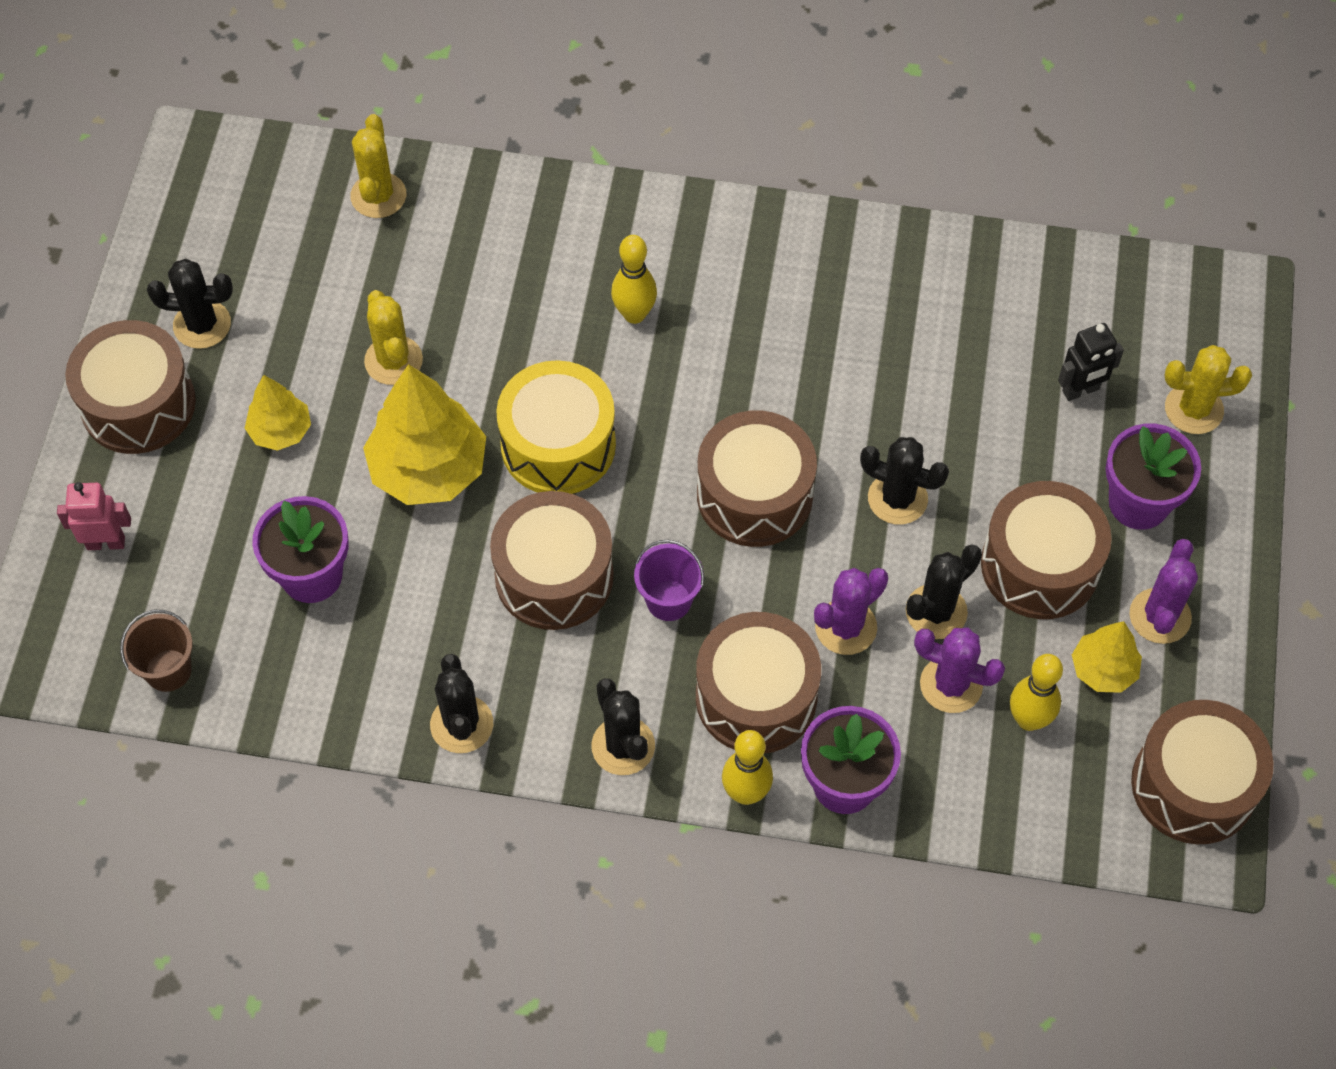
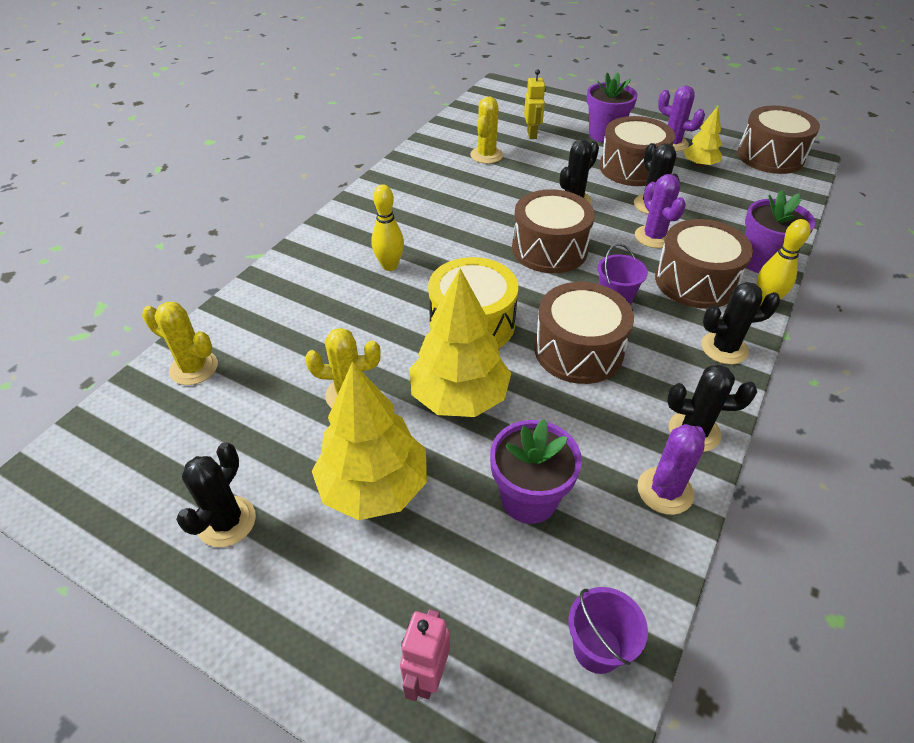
camera: 70 degrees left, 15 degrees down
(138, 404) = (279, 601): brown drum -> none
(168, 670) = (597, 648): brown bucket -> purple bucket
(281, 431) = (374, 486): yellow tree -> yellow tree, size x1.83
(951, 685) = (700, 211): purple cactus -> purple cactus (665, 491)
(1028, 719) = (726, 192): yellow bowling pin -> none
(1081, 390) = (532, 134): black robot -> yellow robot
(1193, 409) = (558, 110): yellow cactus -> yellow cactus (486, 155)

